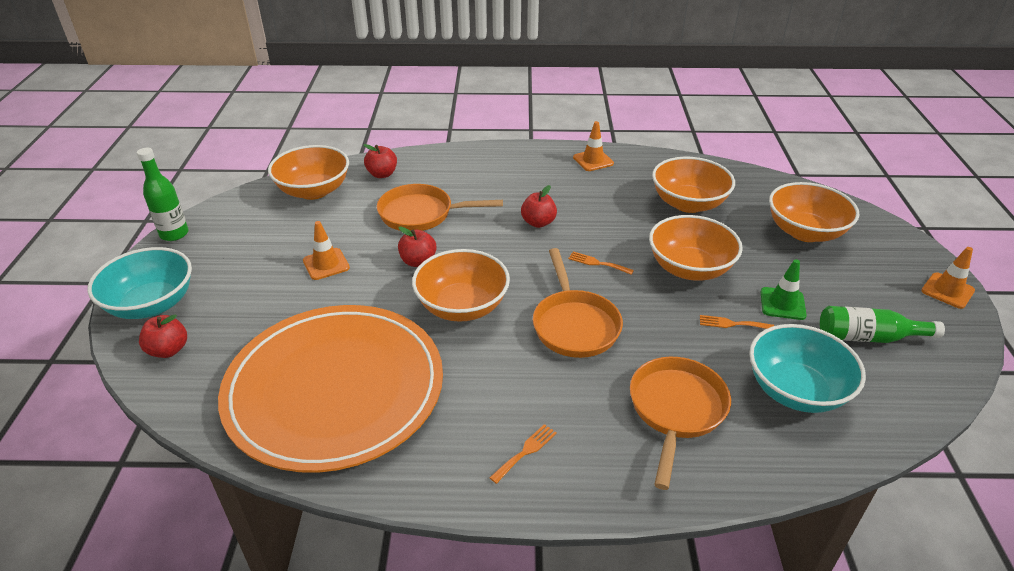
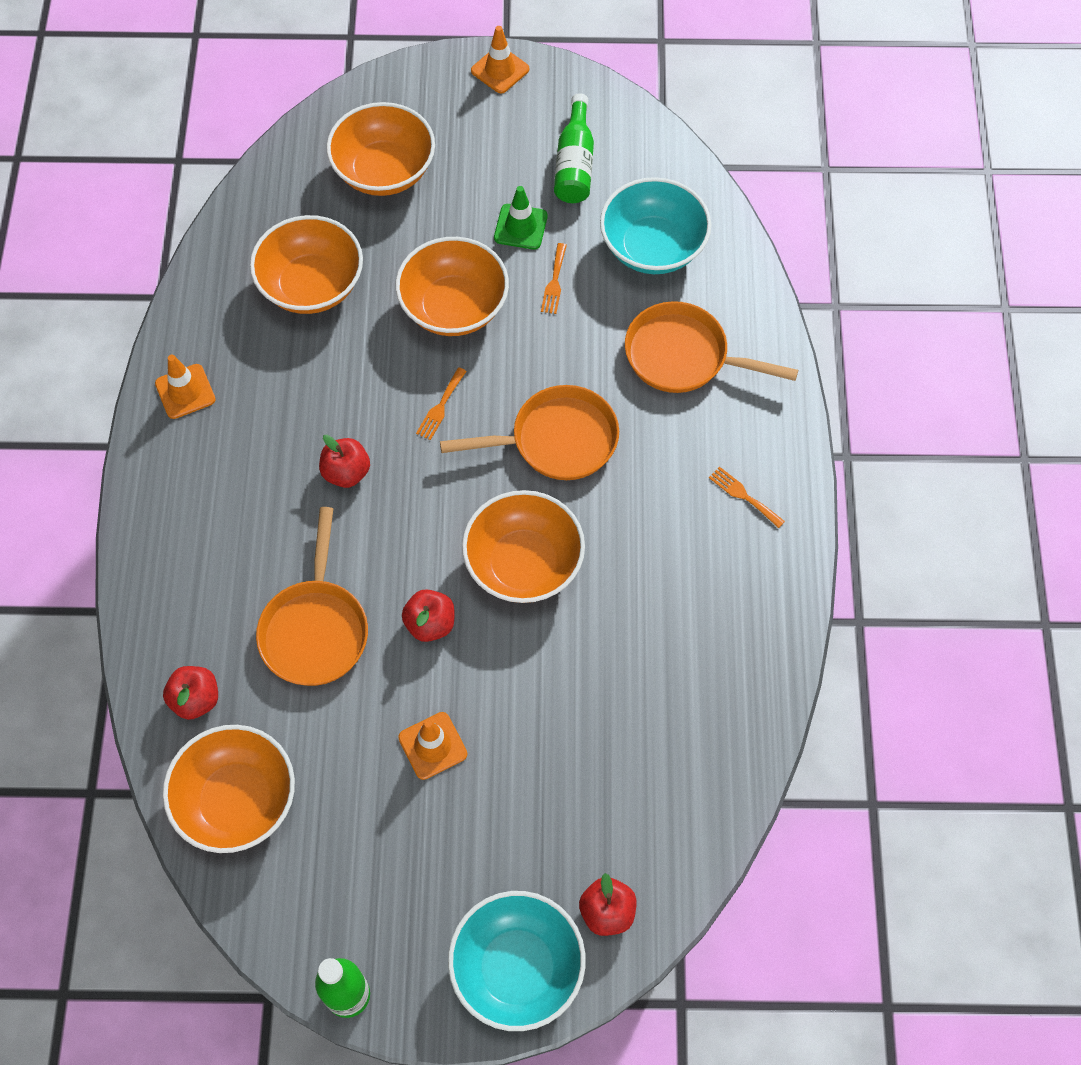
camera: 90 degrees left, 25 degrees up
(335, 389) = (667, 693): orange plate -> none

